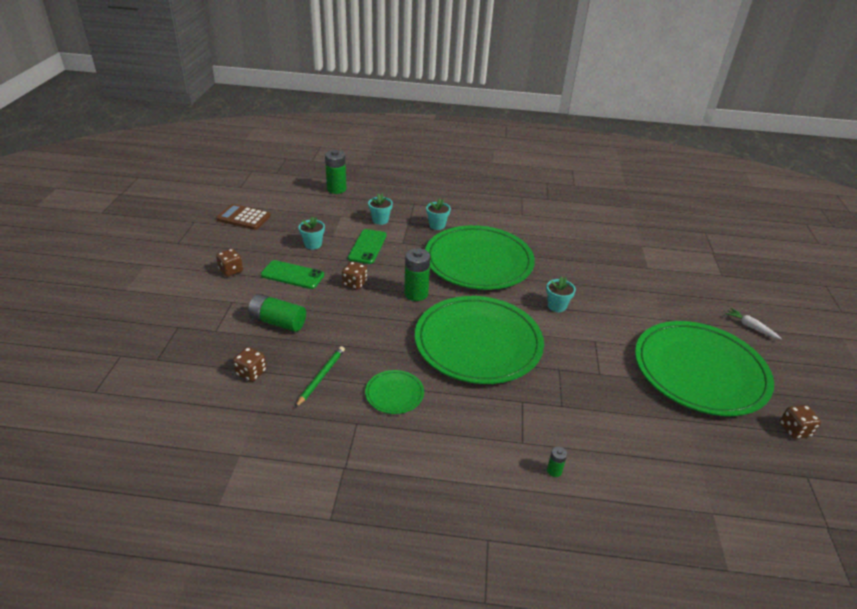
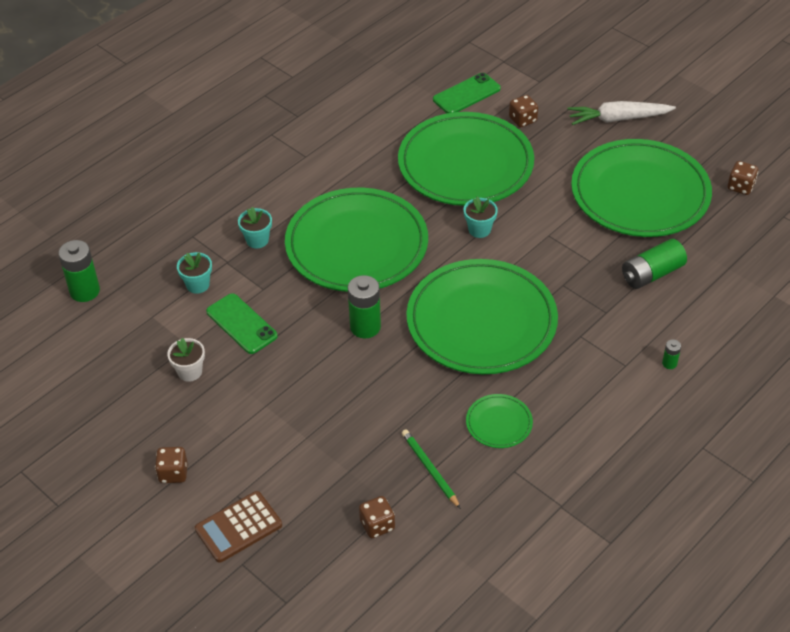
camera: 50 degrees left, 10 degrees up
(243, 218) = (62, 414): brown calculator -> brown calculator (238, 527)
(278, 322) = (311, 468): green battery -> green battery (651, 274)
(292, 275) = (235, 418): green phone -> green phone (466, 94)
(313, 244) = (190, 372): turquoise flower pot -> white flower pot
(354, 283) = (302, 370): brown dice -> brown dice (522, 120)
(603, 275) = (465, 164): none -> green plate
(750, 327) = (618, 119): white carrot -> white carrot, size x1.76

